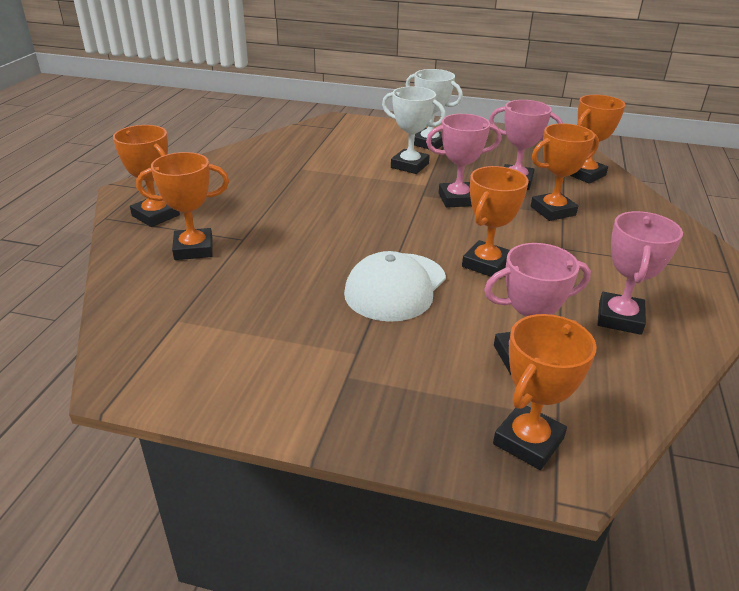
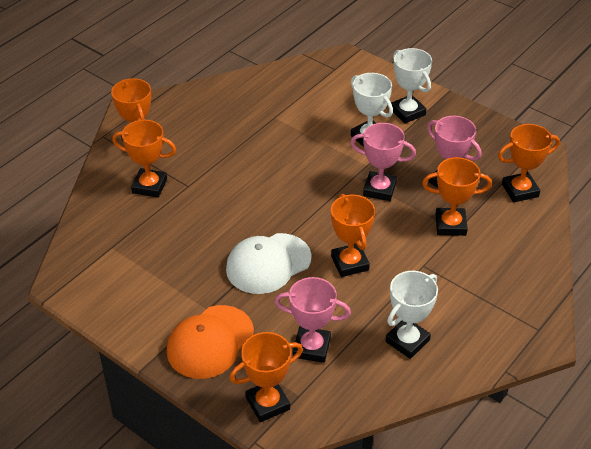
camera: 25 degrees right, 10 degrees up
(389, 390) = (210, 342): none -> orange cap
(486, 264) = (349, 263): orange trophy -> orange trophy turned 75 degrees counterclockwise
(619, 318) = (407, 341): pink trophy -> white trophy

